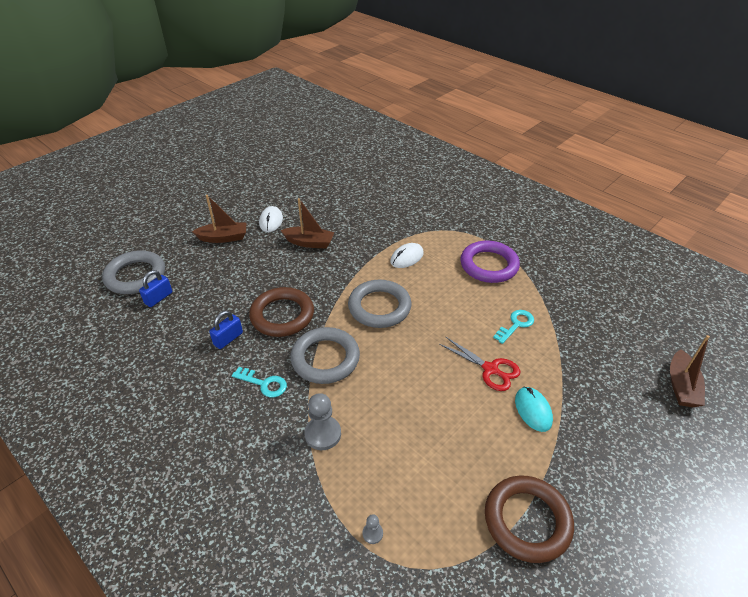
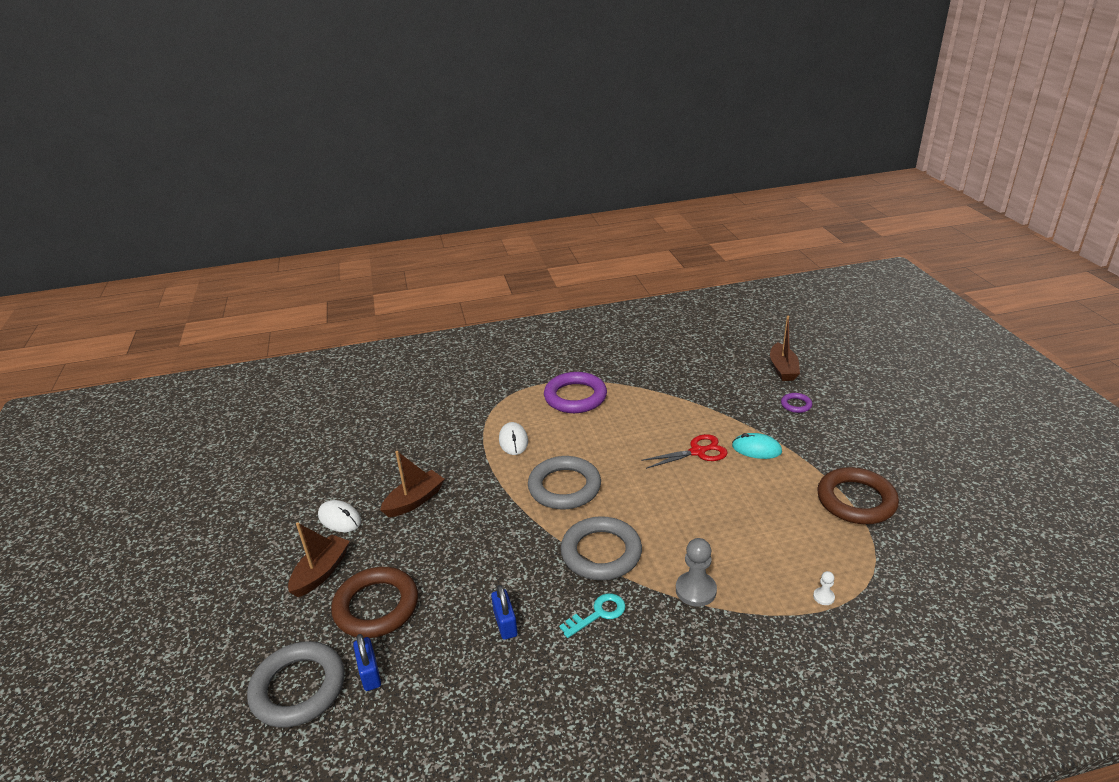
camera: 55 degrees left, 10 degrees down
(282, 315) = (510, 564): brown ring -> brown ring (376, 606)
(372, 533) = (823, 597): grey pawn -> white pawn
(516, 325) = (660, 415): turquoise key -> none
(632, 418) = (796, 405): none -> purple ring
(681, 386) = (783, 369): brown boat -> brown boat turned 45 degrees clockwise

